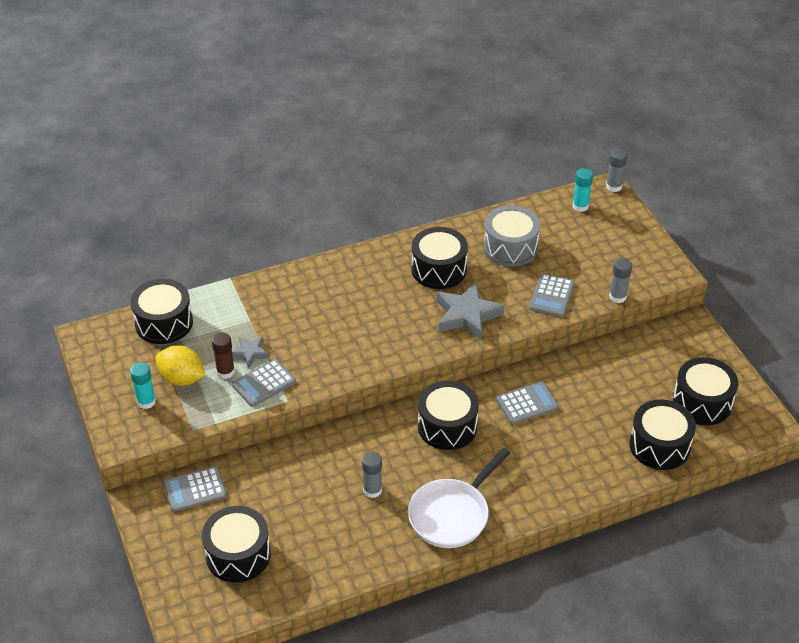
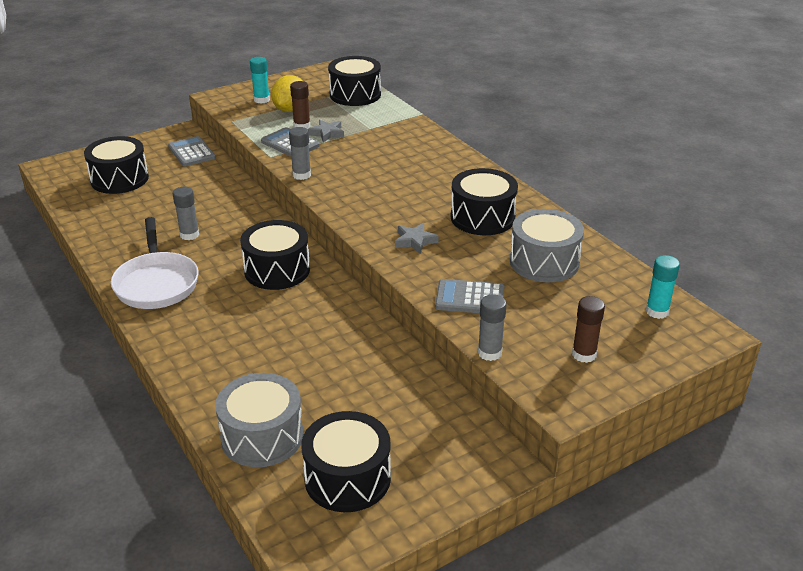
camera: 80 degrees right, 10 degrees down
(452, 514) = (156, 283): white pan -> white pan turned 135 degrees counterclockwise
(467, 315) = (415, 241): grey star -> grey star, size x0.54
(527, 403) = (319, 321): grey calculator -> none
(614, 186) = (720, 339): grey glue stick -> grey glue stick (301, 175)
(623, 252) = (584, 354): none -> brown glue stick
(659, 445) = (262, 436): black drum -> grey drum

